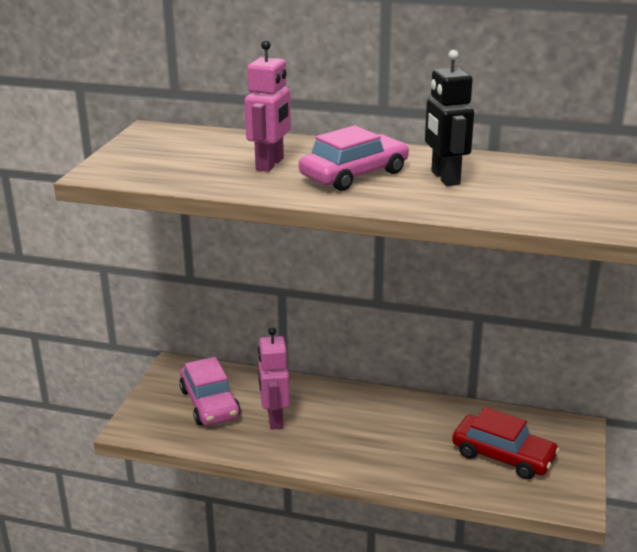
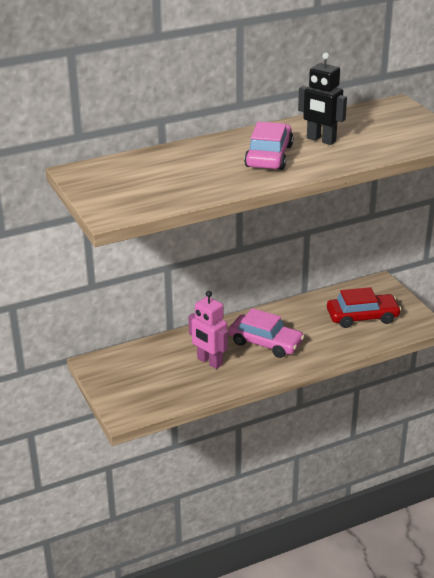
camera: 40 degrees left, 5 degrees up
(209, 403) = (154, 374): pink car -> pink car (265, 343)
(270, 164) = (207, 168): pink robot -> none

